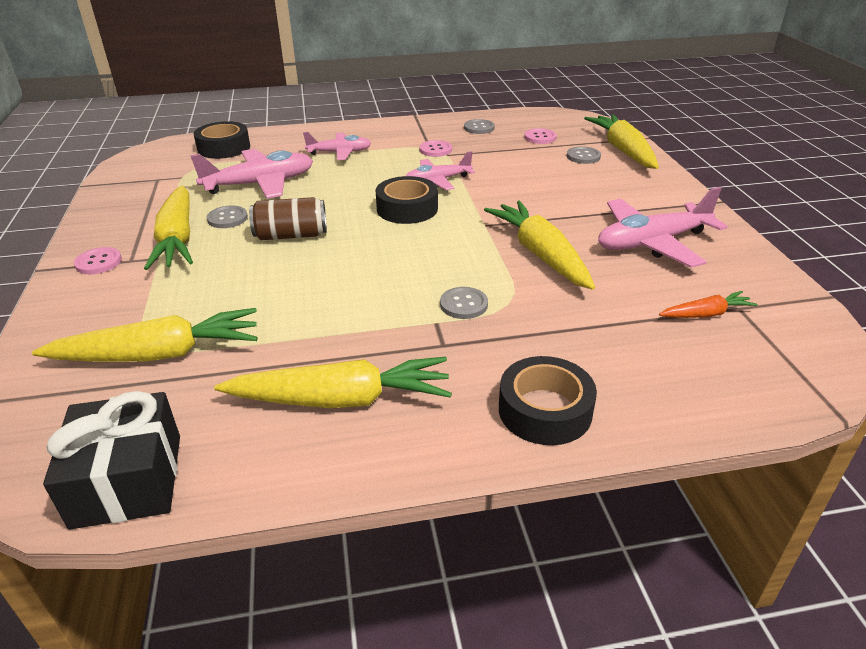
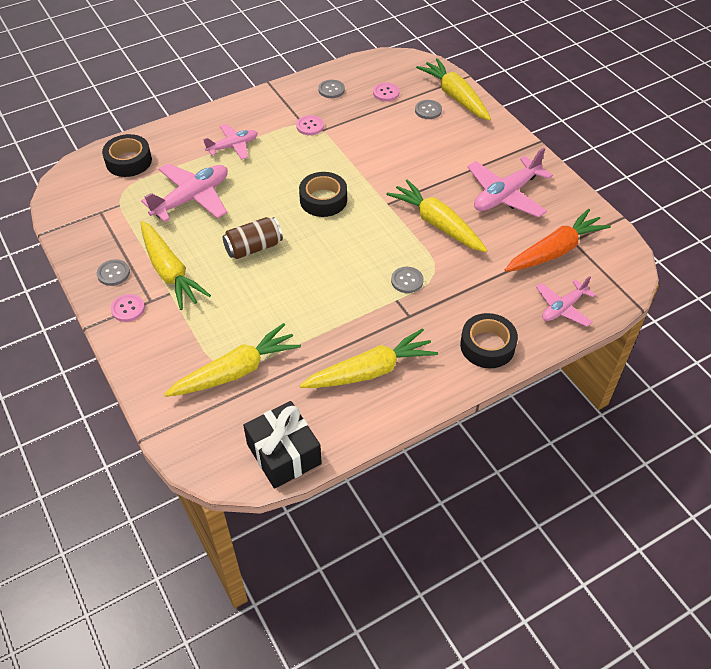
camera: 20 degrees left, 15 degrees up
(227, 218) = (193, 242): grey button -> grey button (113, 273)
(438, 181) = (330, 163): pink plane -> pink plane (563, 308)
(706, 314) = (555, 251): orange carrot -> orange carrot, size x1.94

